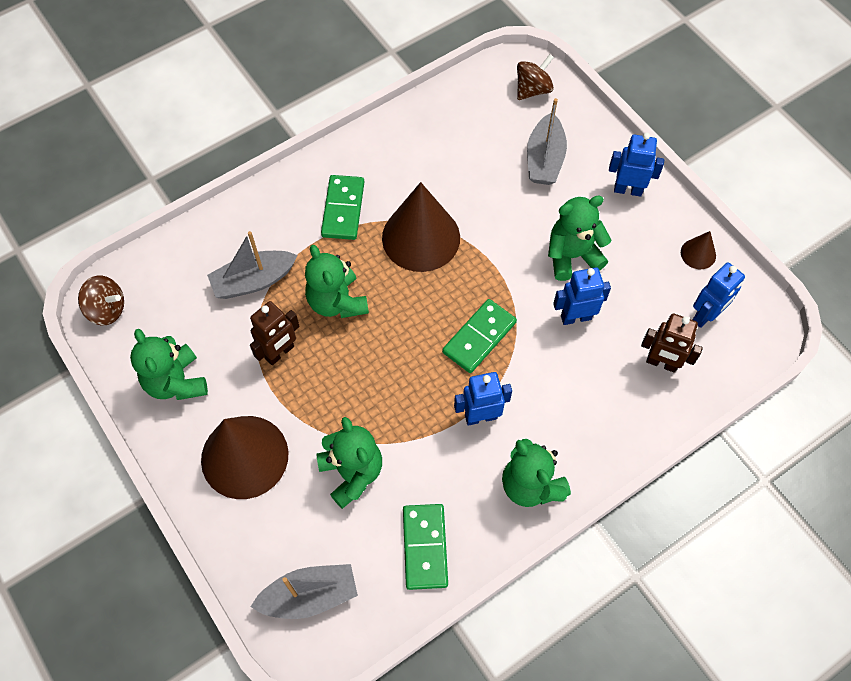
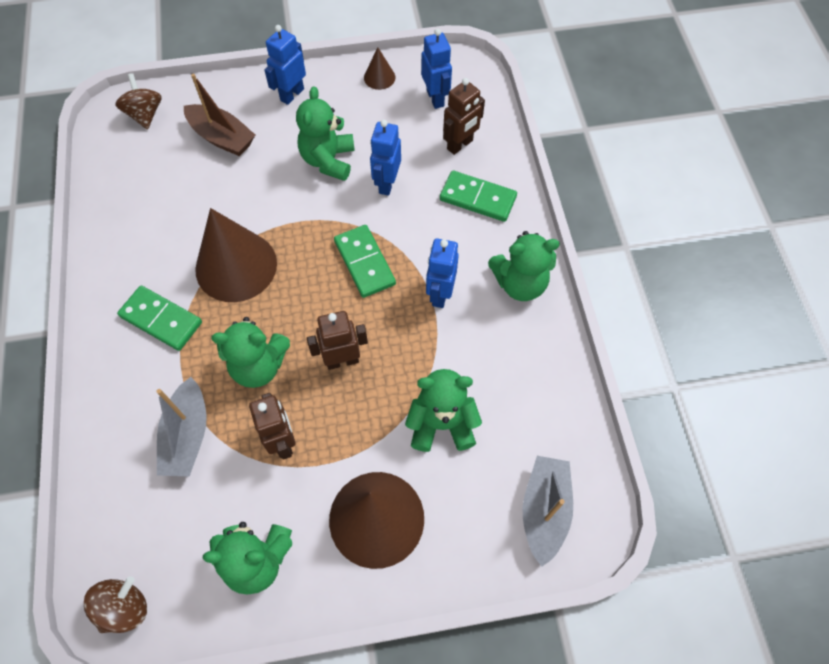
camera: 65 degrees left, 0 degrees up
(373, 364) = (342, 360): none -> brown robot
(425, 547) = (539, 390): green domino -> green domino (478, 198)
(544, 159) = (222, 137): grey boat -> brown boat

